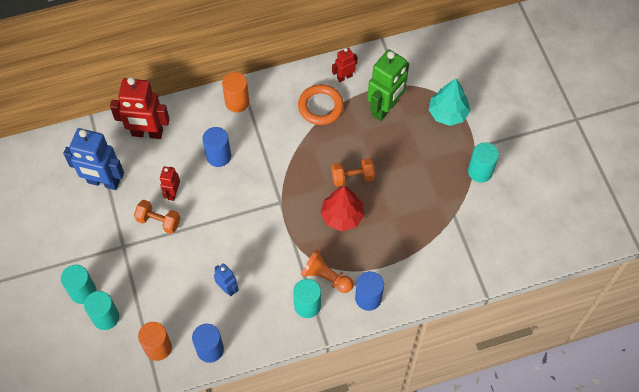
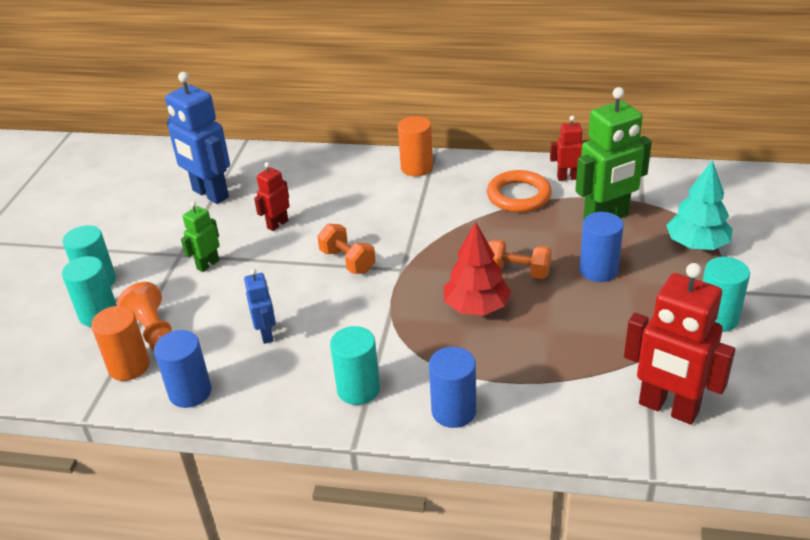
camera: 30 degrees right, 25 degrees down
(147, 133) = (293, 167): red robot -> red robot (668, 408)
(149, 247) = (208, 264): none -> green robot
(159, 221) = (239, 244): orange dumbbell -> orange dumbbell (347, 261)
(218, 156) = (358, 207): blue cylinder -> blue cylinder (598, 270)
(326, 277) = (408, 365): orange pawn -> orange pawn (154, 332)

